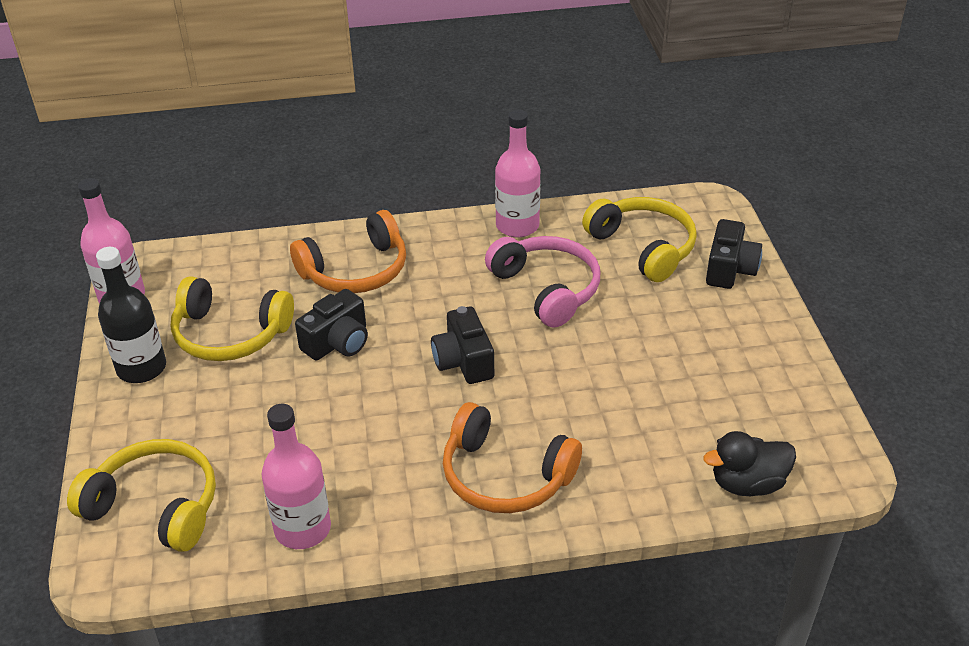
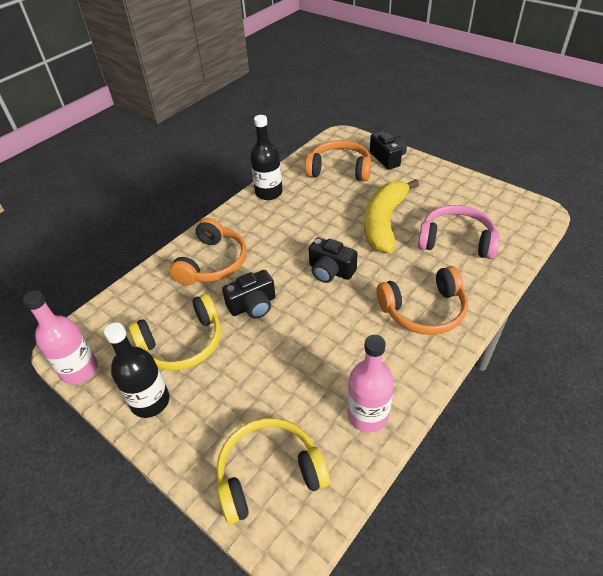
camera: 40 degrees left, 5 degrees up
(338, 342) = (253, 305): black camera -> black camera turned 60 degrees clockwise
(517, 226) = (268, 193): pink bottle -> black bottle
(547, 289) = (322, 213): pink headphones -> pink headphones (456, 241)
(604, 348) = (384, 223): none -> yellow banana
(643, 247) = (339, 169): yellow headphones -> orange headphones
(747, 484) = (517, 241): black duck -> none

